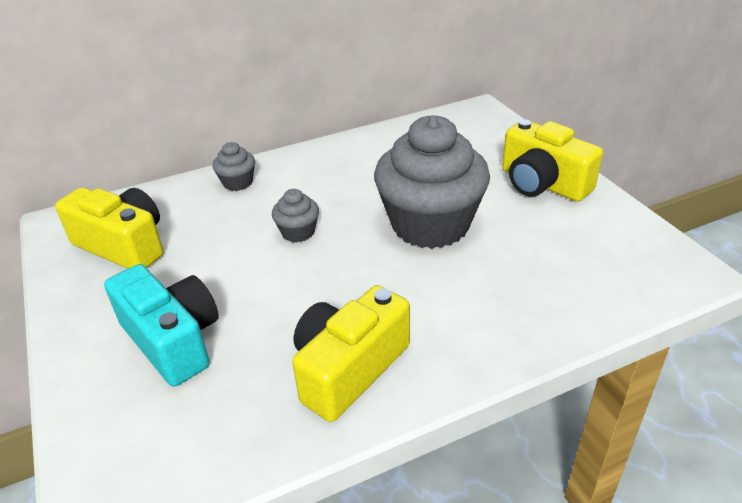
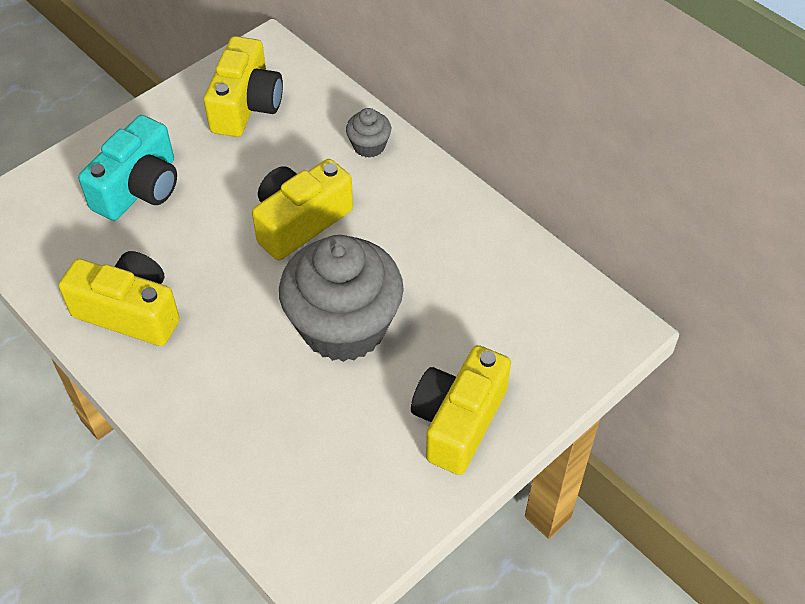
camera: 70 degrees right, 15 degrees up
(298, 232) = (300, 222): grey cupcake -> yellow camera

